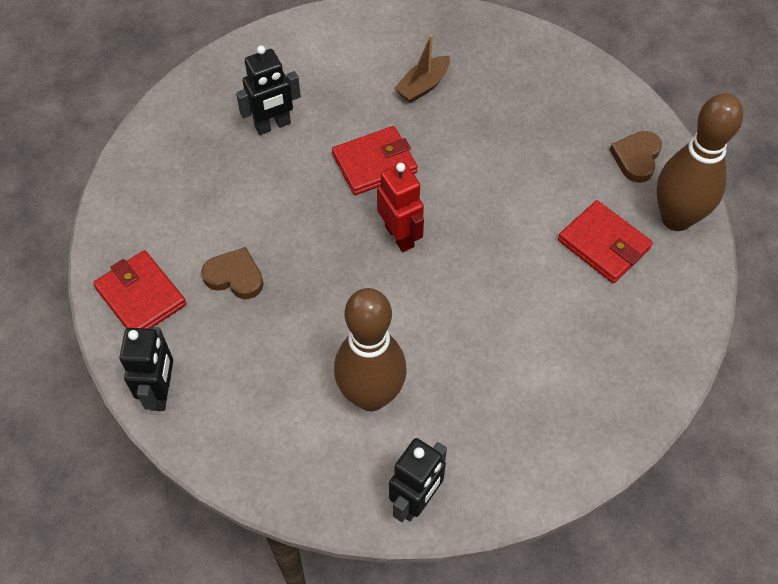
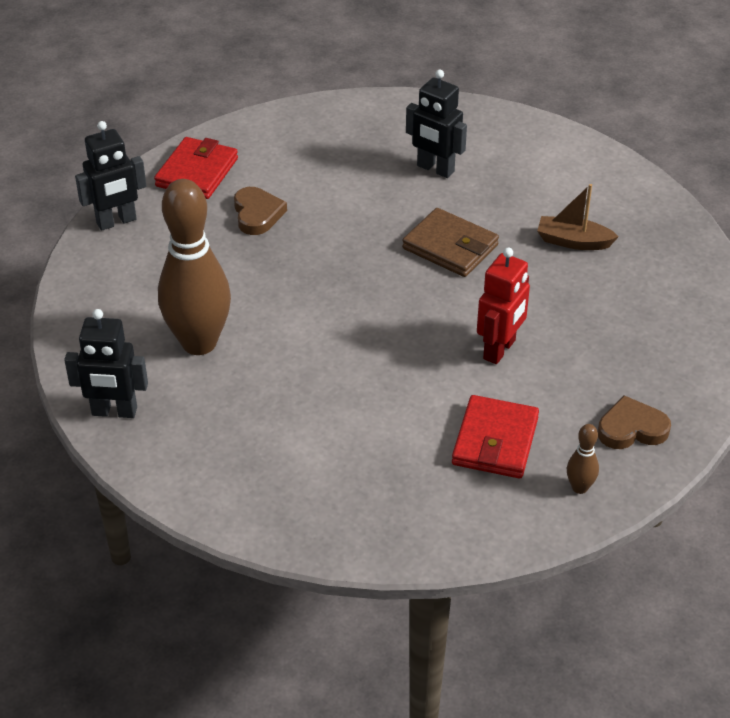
camera: 60 degrees right, 15 degrees down
(374, 164) = (450, 247): red wallet -> brown wallet
(400, 236) = (382, 295): red robot -> red robot (500, 350)
(676, 218) = (579, 488): brown bowling pin -> brown bowling pin, size x0.41

